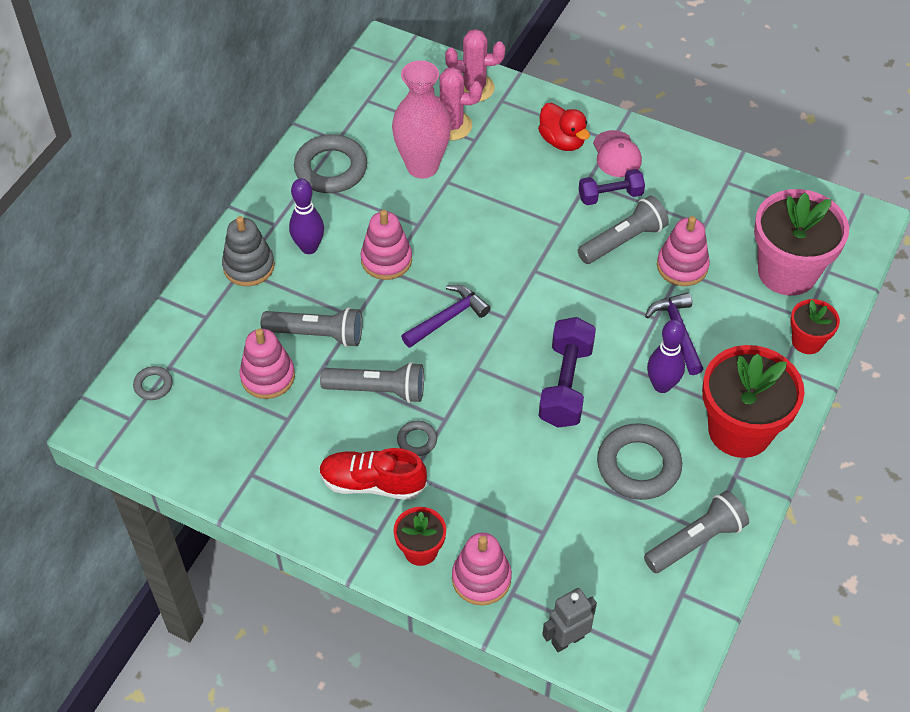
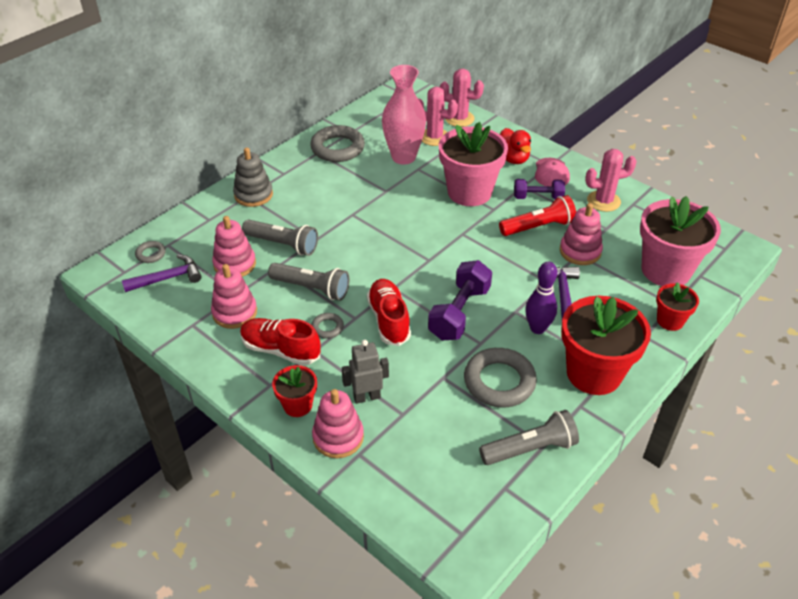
camera: 15 degrees right, 10 degrees down
(309, 247) = (301, 191): purple bowling pin -> none
(386, 260) = (354, 208): pink stacking toy -> pink stacking toy (234, 312)
(448, 318) = (384, 252): purple hammer -> purple hammer (168, 278)
(486, 413) = (389, 320): none -> red shoe
(524, 205) = (469, 192): none -> pink flower pot
(567, 639) = (392, 501): grey robot -> grey robot (367, 397)
(623, 240) = (538, 227): grey flashlight -> red flashlight
(691, 185) = (603, 201): none -> pink cactus

